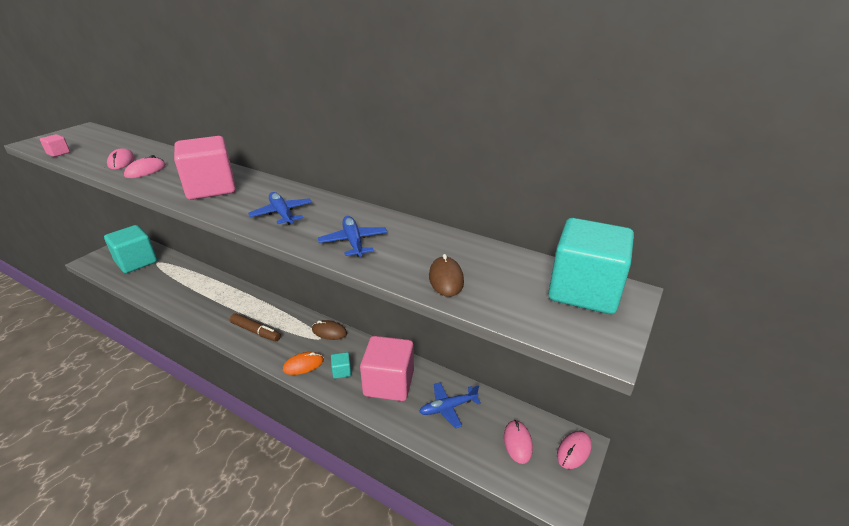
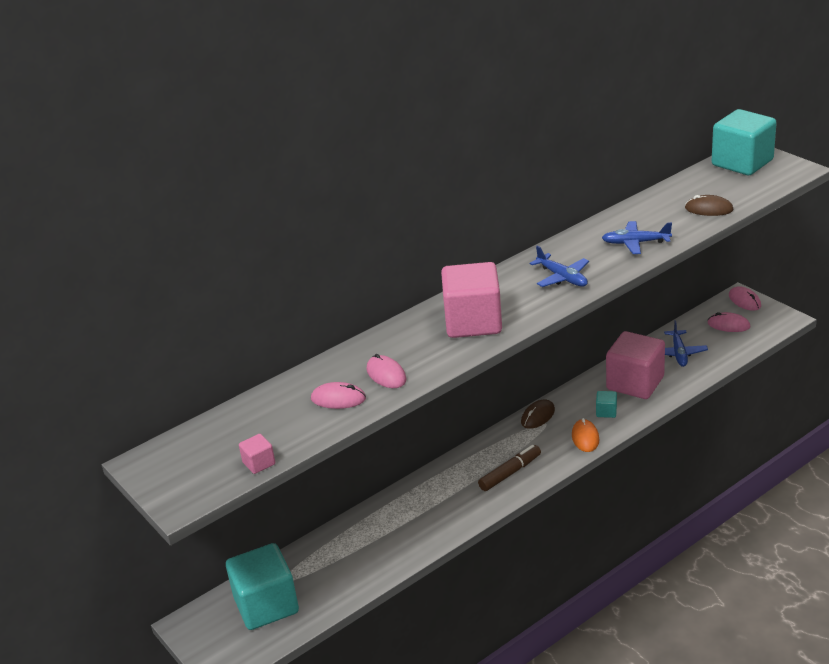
camera: 65 degrees left, 0 degrees up
(282, 214) = (562, 277): blue plane -> blue plane turned 120 degrees counterclockwise

